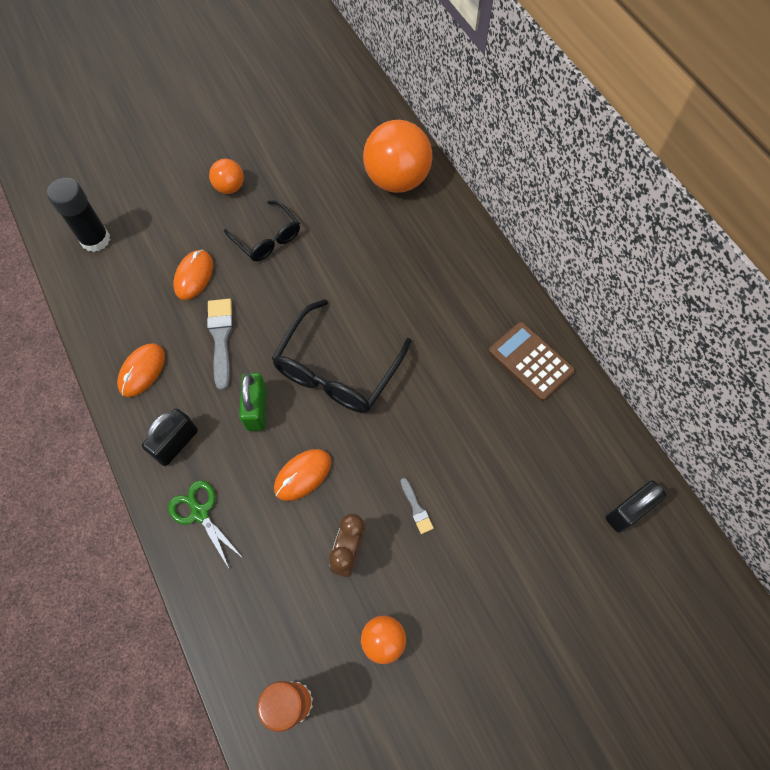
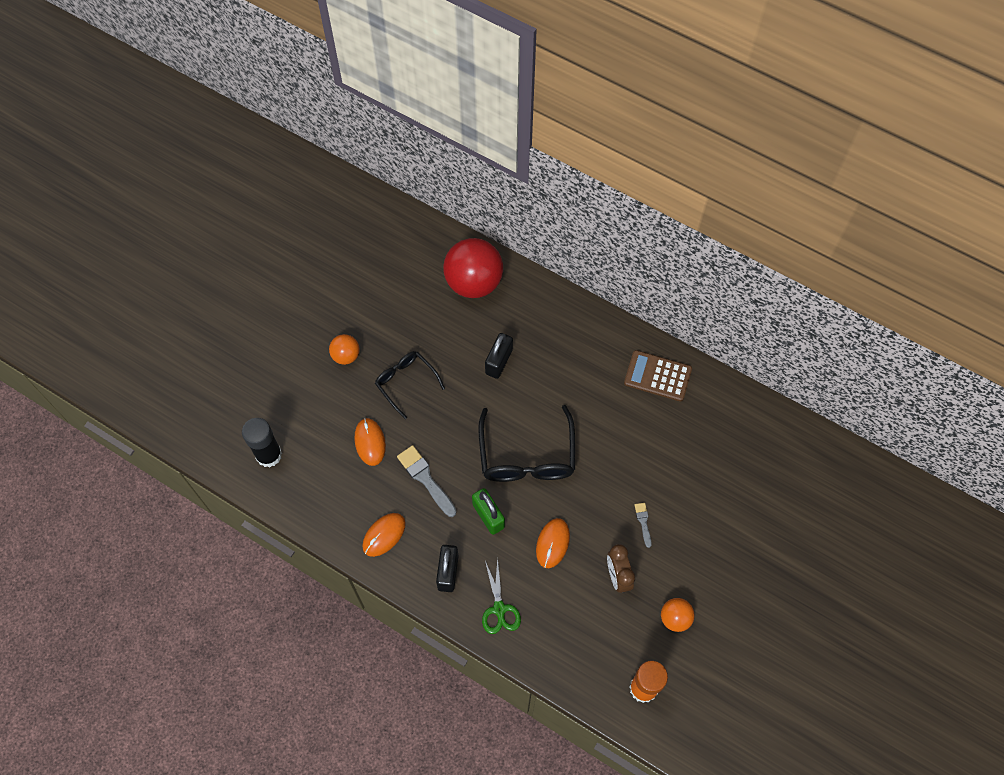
camera: 30 degrees left, 0 degrees up
(142, 371) = (384, 535): orange mouse -> orange mouse turned 45 degrees clockwise
(200, 513) = (499, 609): green scissors -> green scissors turned 120 degrees counterclockwise
(267, 238) = (406, 382): black glasses -> black glasses turned 150 degrees counterclockwise
(397, 180) = (474, 282): orange ball -> red ball
(416, 508) = (643, 522): grey brush -> grey brush turned 135 degrees counterclockwise
(628, 511) = (779, 447): black padlock -> black padlock (499, 362)

